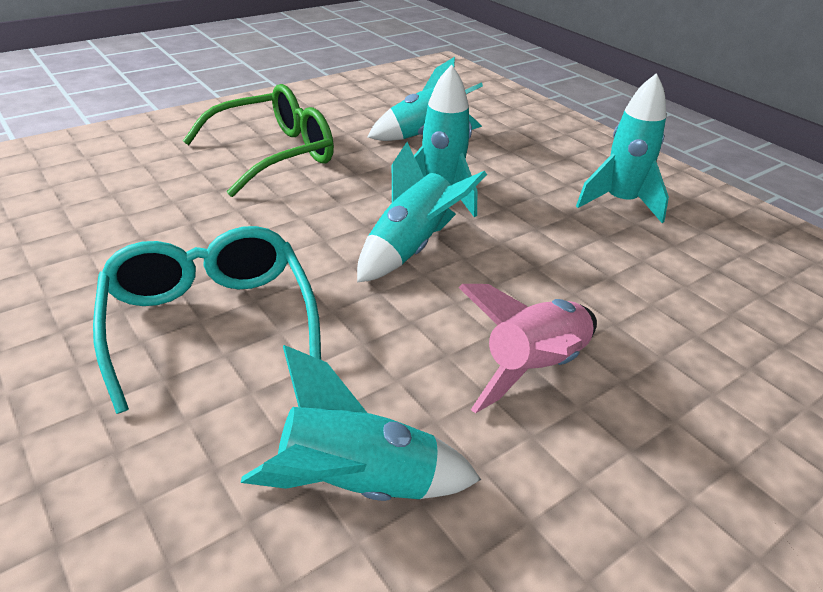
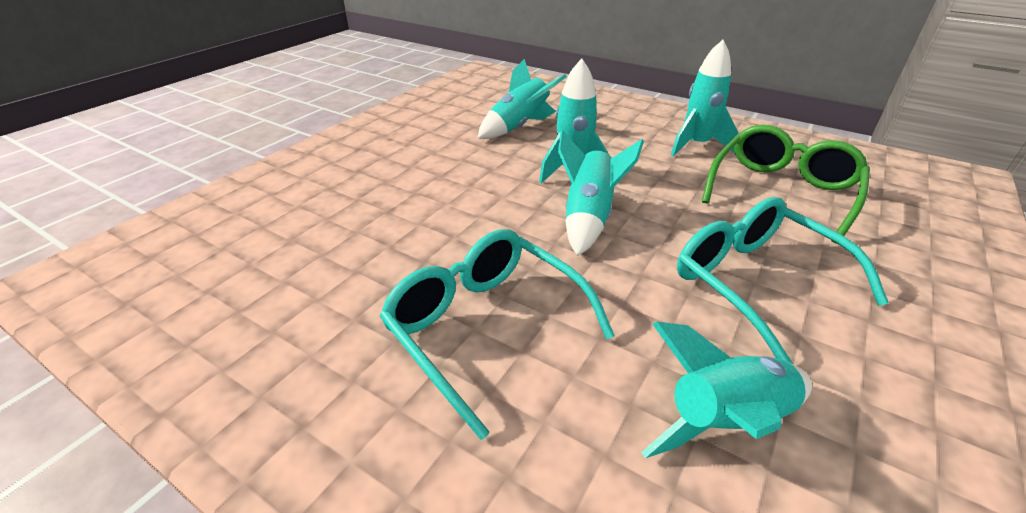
camera: 20 degrees left, 0 degrees up
(274, 154) = (411, 169): green glasses -> green glasses (781, 191)
(533, 368) = (755, 282): pink rocket -> turquoise glasses

